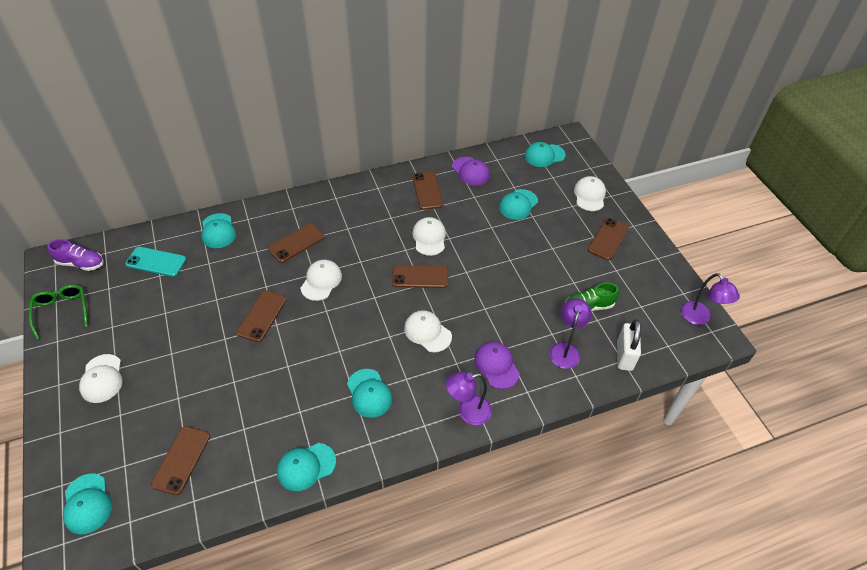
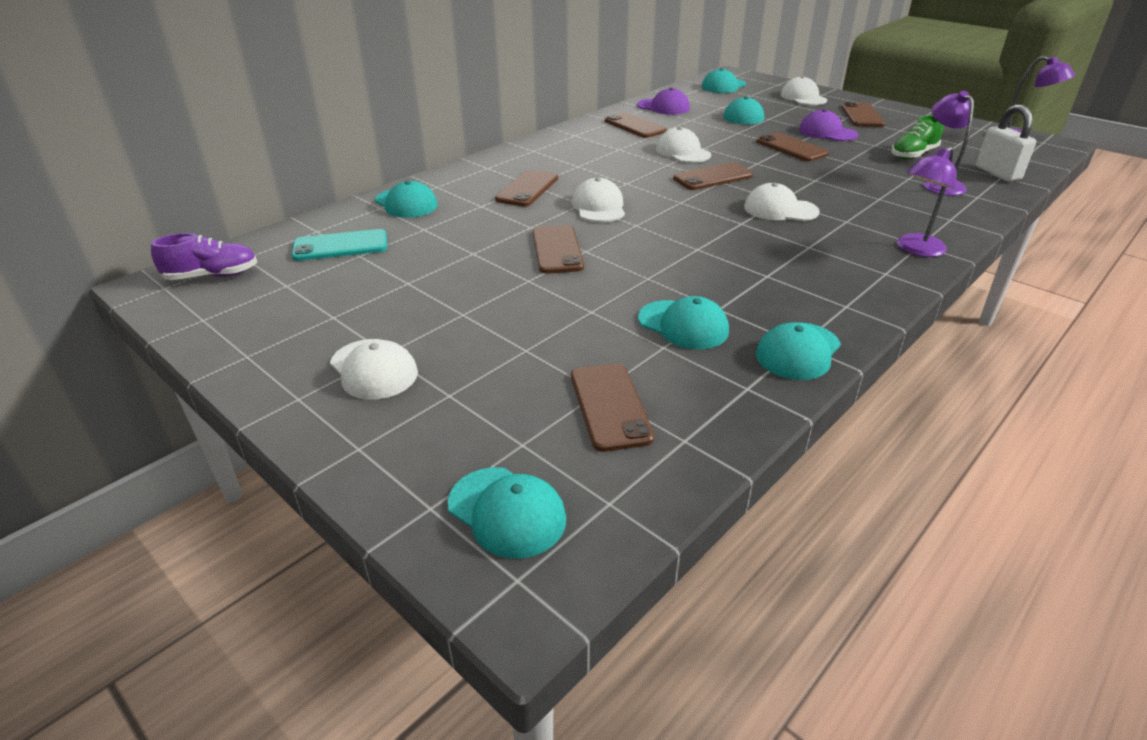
camera: 25 degrees left, 15 degrees down
(62, 311) = (224, 326): green glasses -> none
(369, 393) = (784, 269): turquoise cap -> turquoise cap (683, 325)
(496, 365) = (890, 211): purple cap -> purple cap (827, 132)
(509, 262) = (791, 148): none -> brown phone

